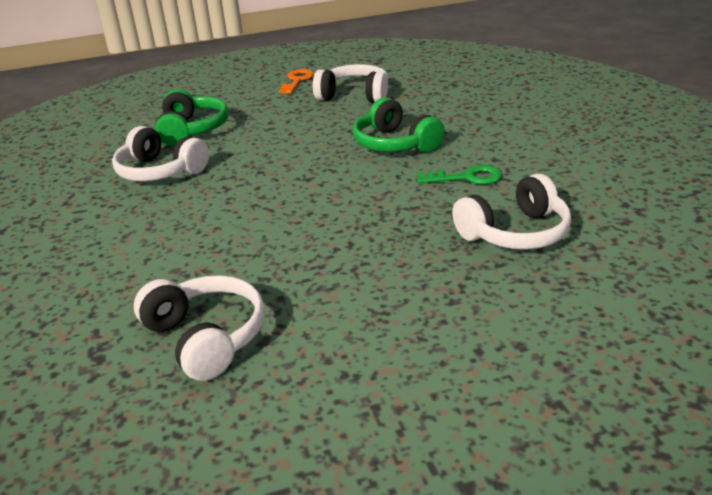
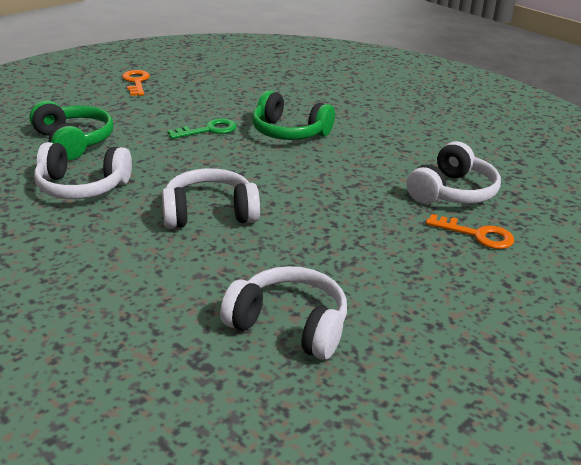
camera: 30 degrees left, 0 degrees up
(354, 96) = (208, 92): white headphones -> white headphones (209, 213)
(467, 178) = (376, 153): green key -> green key (209, 130)
(497, 286) = (477, 235): none -> orange key

